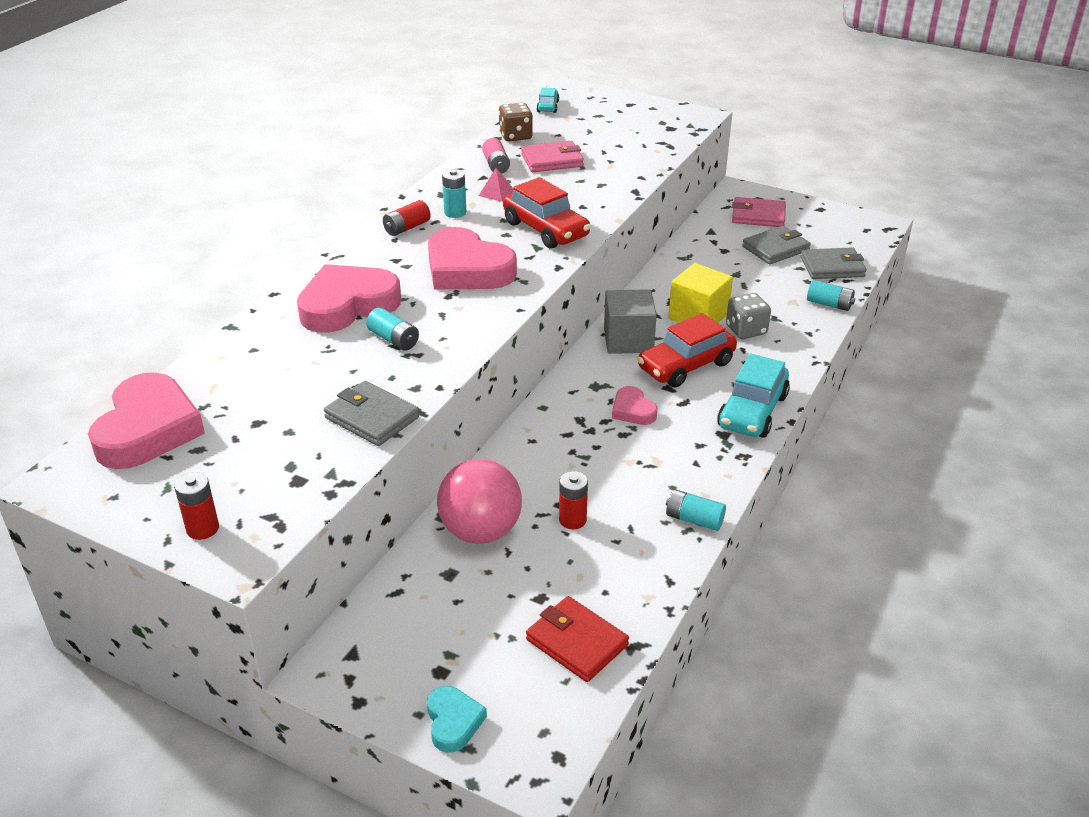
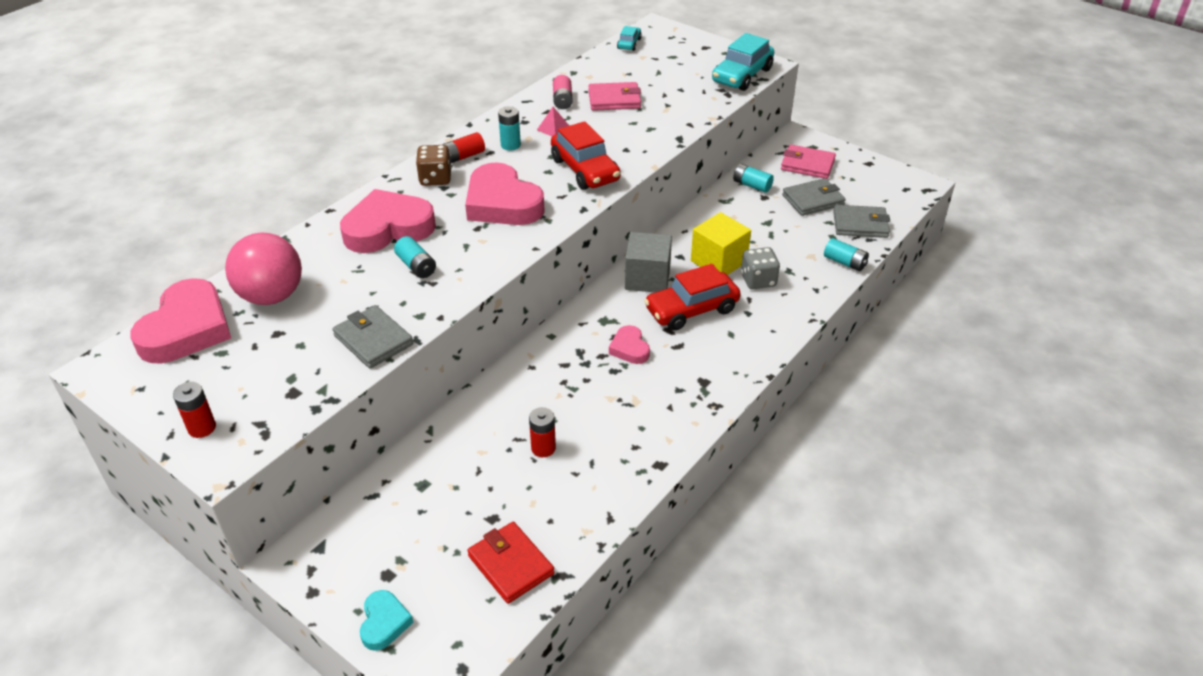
camera: 10 degrees right, 5 degrees up
(481, 531) = (461, 448): pink ball -> pink ball (272, 296)
(515, 136) = (590, 72): brown dice -> brown dice (435, 178)
(694, 519) = (650, 462): turquoise battery -> turquoise battery (752, 185)
(752, 411) = (738, 362): turquoise car -> turquoise car (742, 76)

